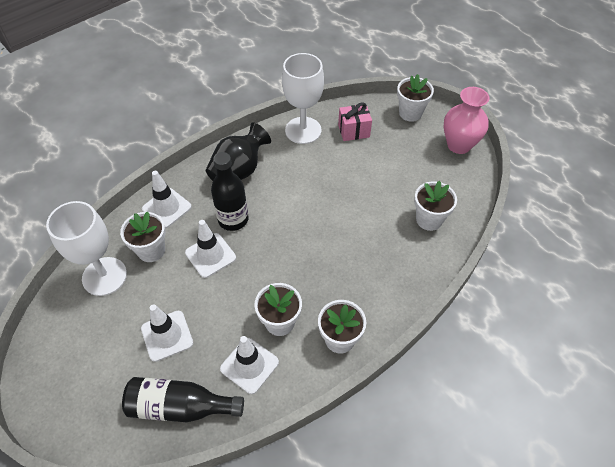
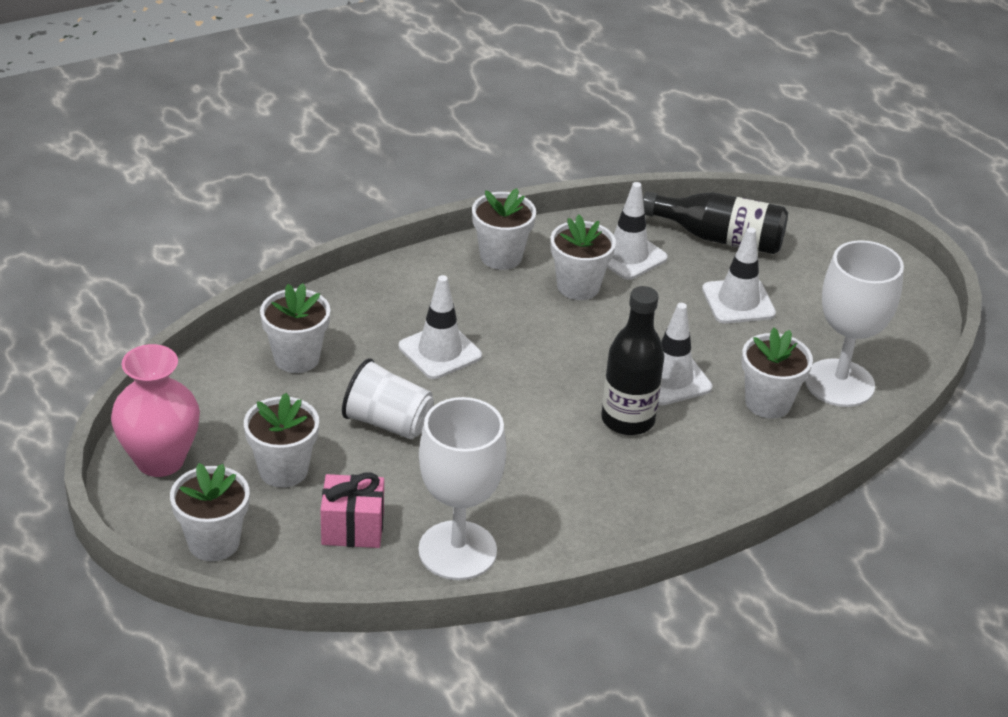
camera: 170 degrees left, 15 degrees down
(167, 208) = (744, 460): white traffic cone -> white traffic cone (440, 351)
(239, 171) = (606, 496): black vase -> none
(361, 189) = (388, 422): none -> white cup
(399, 152) = (283, 470): none -> white flower pot

